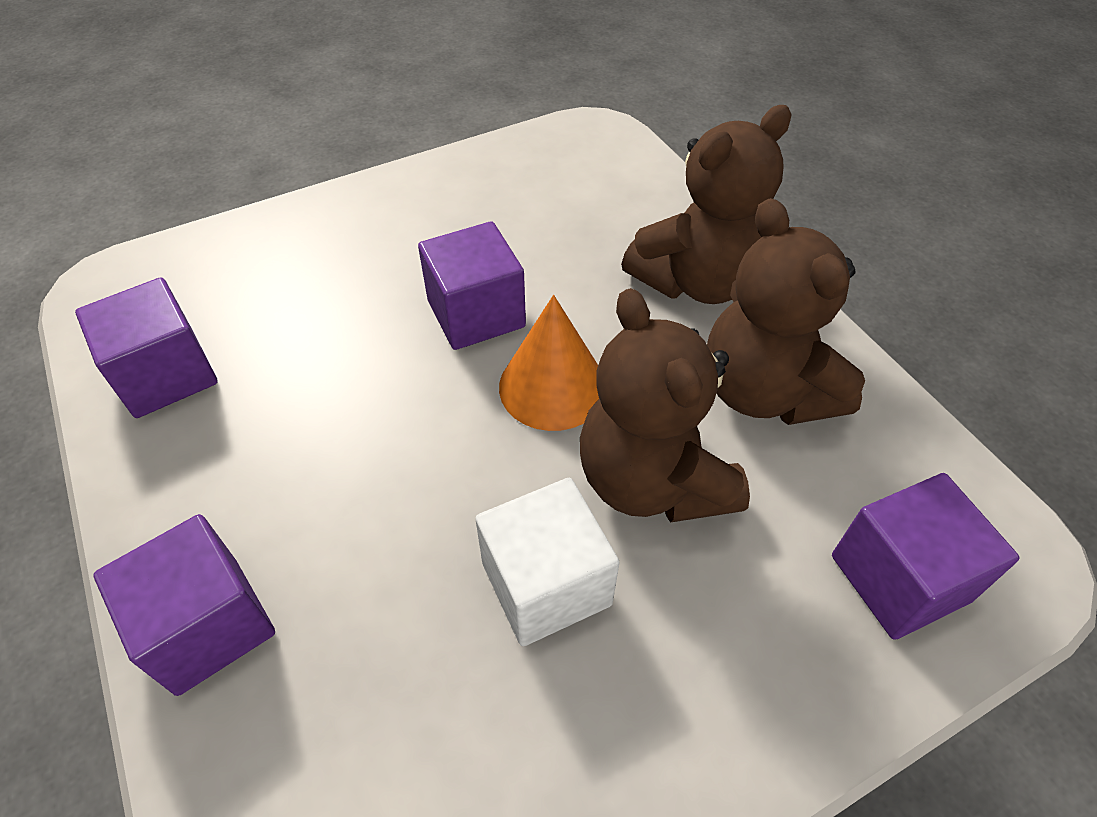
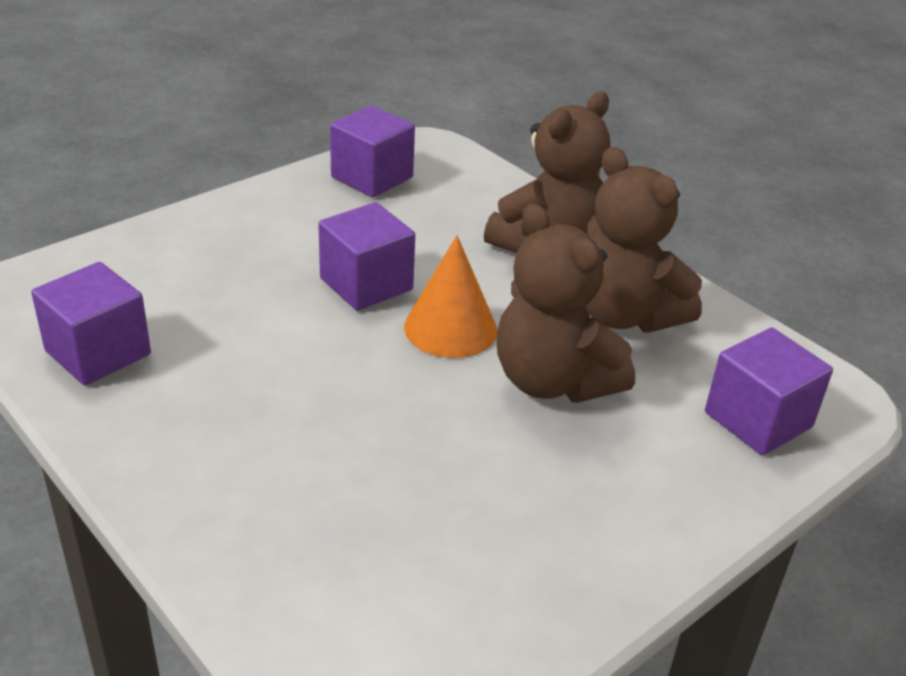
camera: 15 degrees left, 15 degrees down
(208, 625) = (215, 516): purple cube -> purple cube (372, 177)
(546, 584) = (490, 455): white cube -> none

